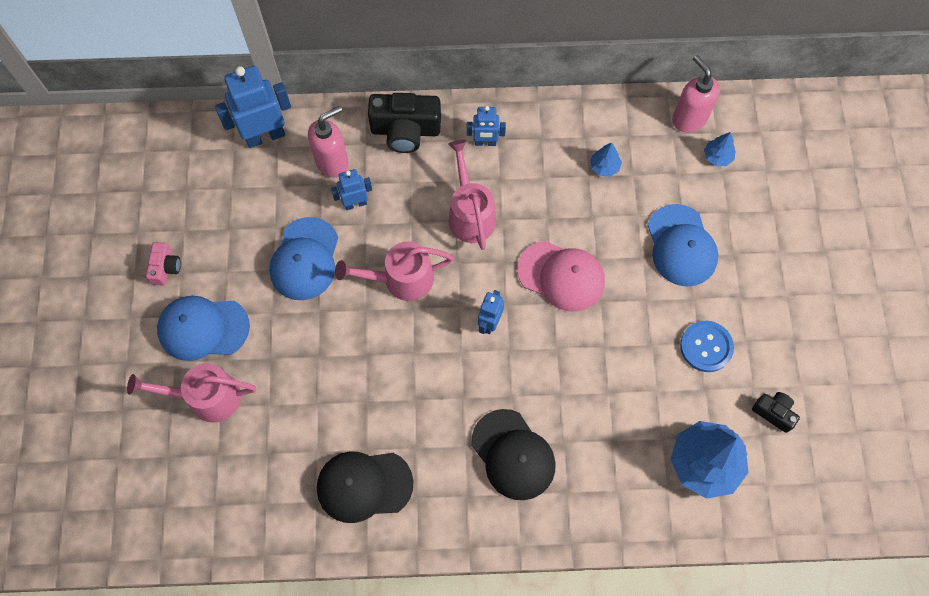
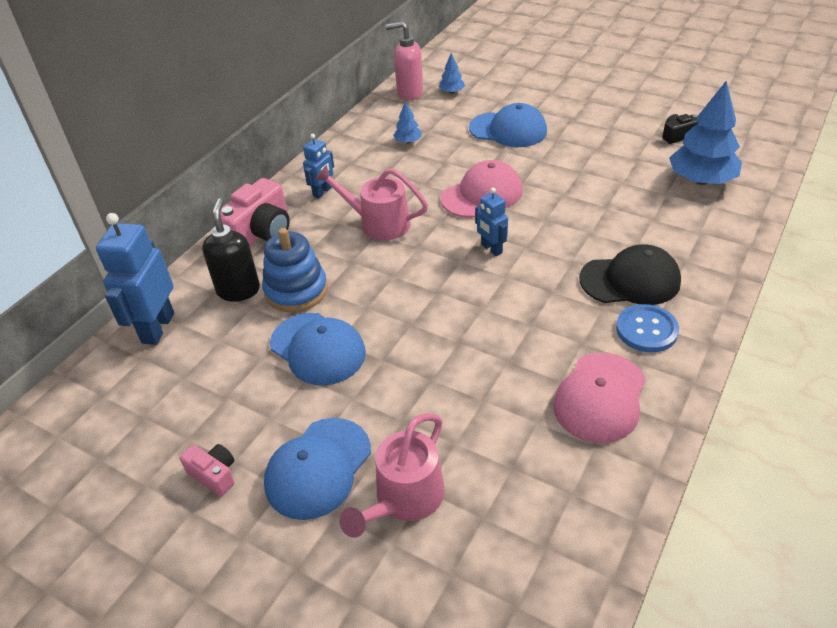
camera: 55 degrees left, 25 degrees down
(332, 162) = (238, 290): pink soap dispenser -> black soap dispenser
(355, 203) = (296, 290): blue robot -> blue stacking toy
(364, 485) = (600, 397): black cap -> pink cap
(401, 279) = (401, 289): pink watering can -> none
(405, 130) = (260, 232): black camera -> pink camera
(706, 347) = (602, 147): blue button -> blue button (646, 330)

